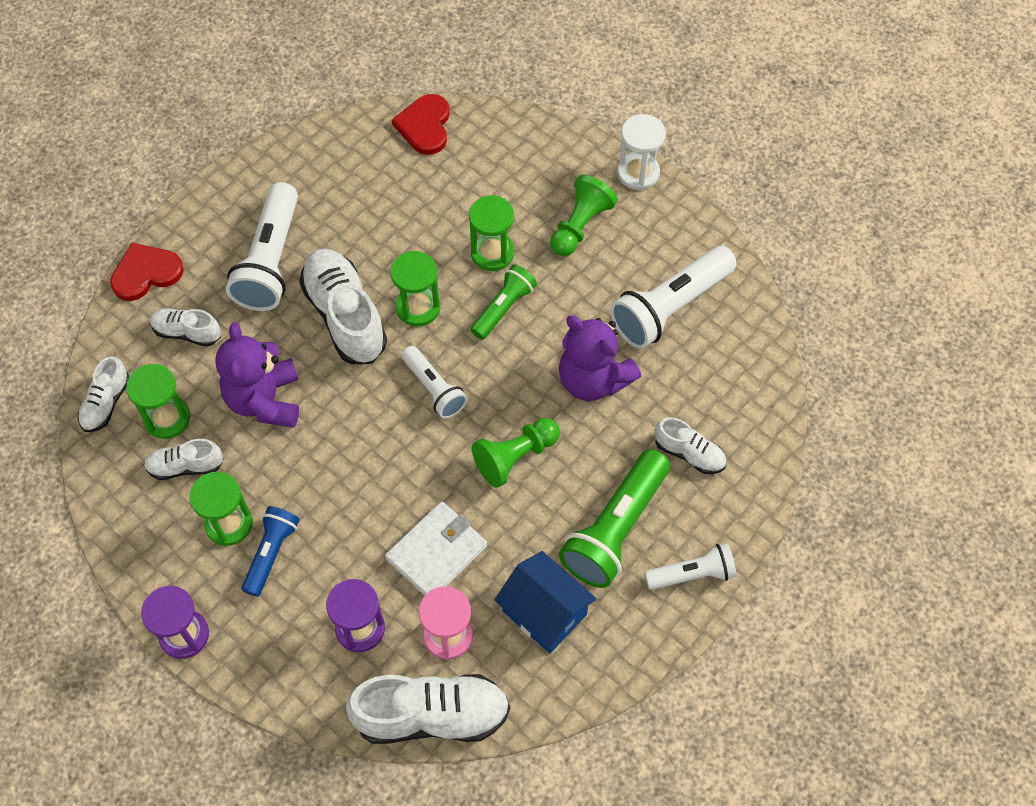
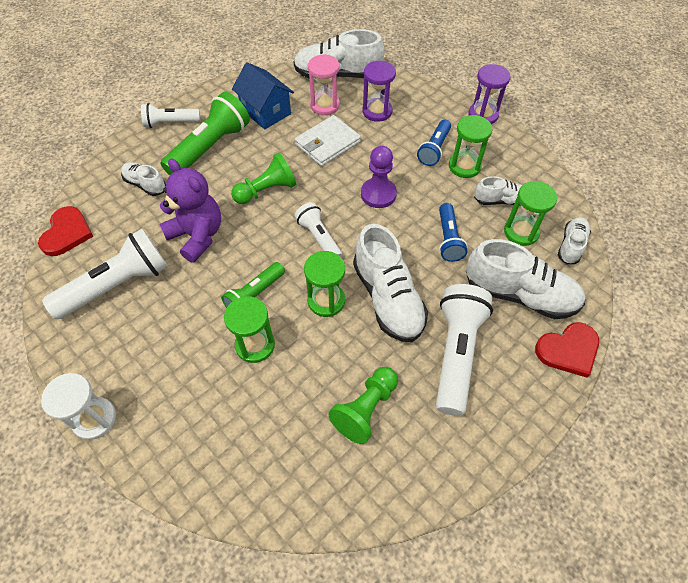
camera: 175 degrees left, 5 degrees down
(187, 332) = (519, 294): white shoe -> white shoe, size x1.86
(265, 400) = (448, 239): purple teddy bear -> blue flashlight
(357, 463) = (378, 194): none -> purple pawn
(425, 126) = (302, 499): red heart -> red heart (67, 233)
(580, 225) = (169, 365): green pawn -> green pawn (365, 409)

